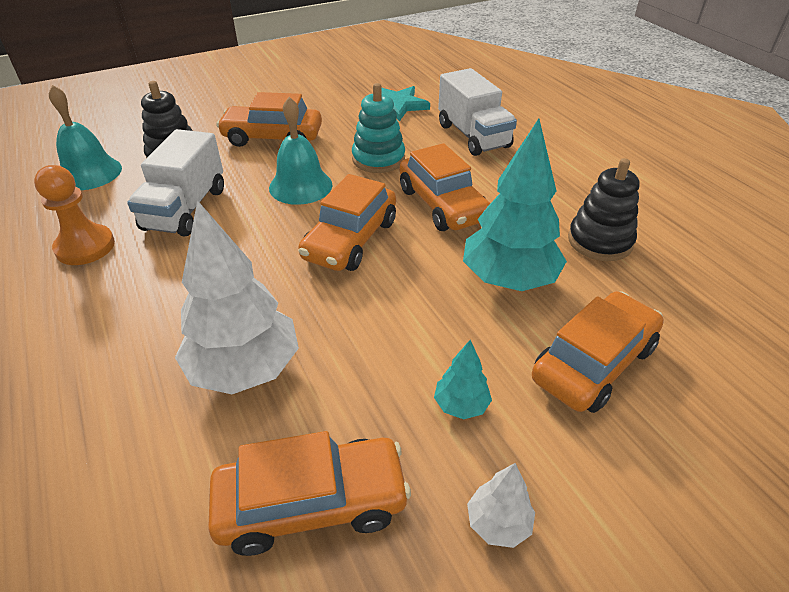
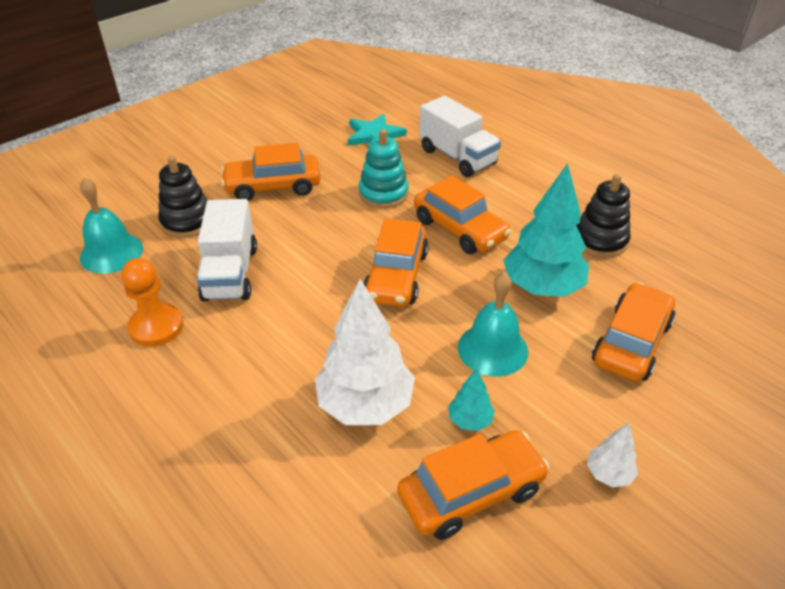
camera: 15 degrees left, 0 degrees up
(300, 186) = (326, 232): turquoise bell -> turquoise bell (492, 349)
(461, 405) = (548, 396): turquoise tree -> turquoise tree (470, 420)

